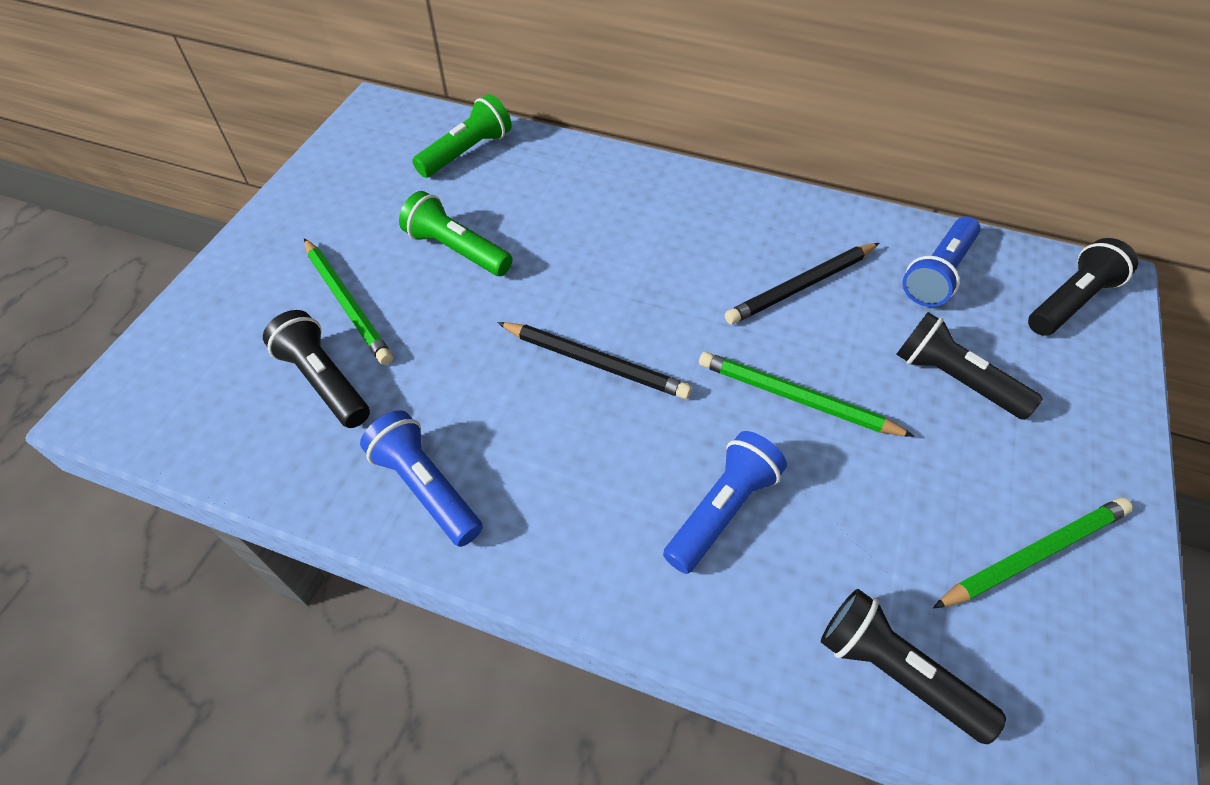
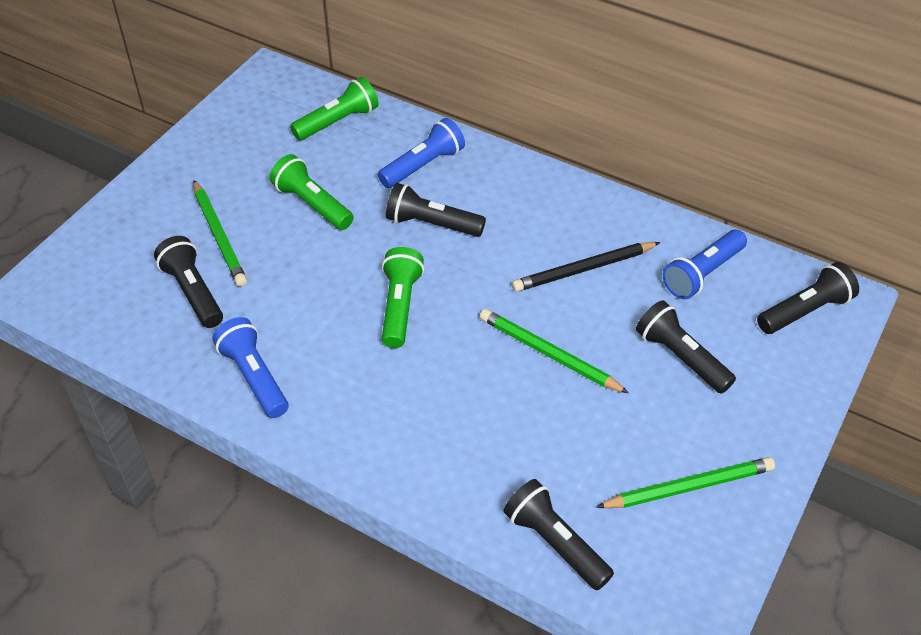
camera: 10 degrees right, 5 degrees down
(595, 362) = (400, 306): black pencil -> green flashlight
(606, 255) = (432, 224): none -> black flashlight
(722, 510) = (466, 423): blue flashlight -> blue flashlight (423, 166)

